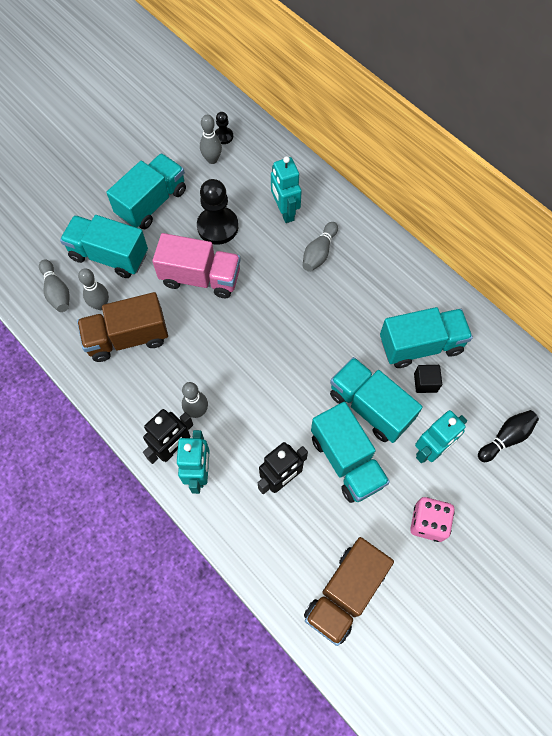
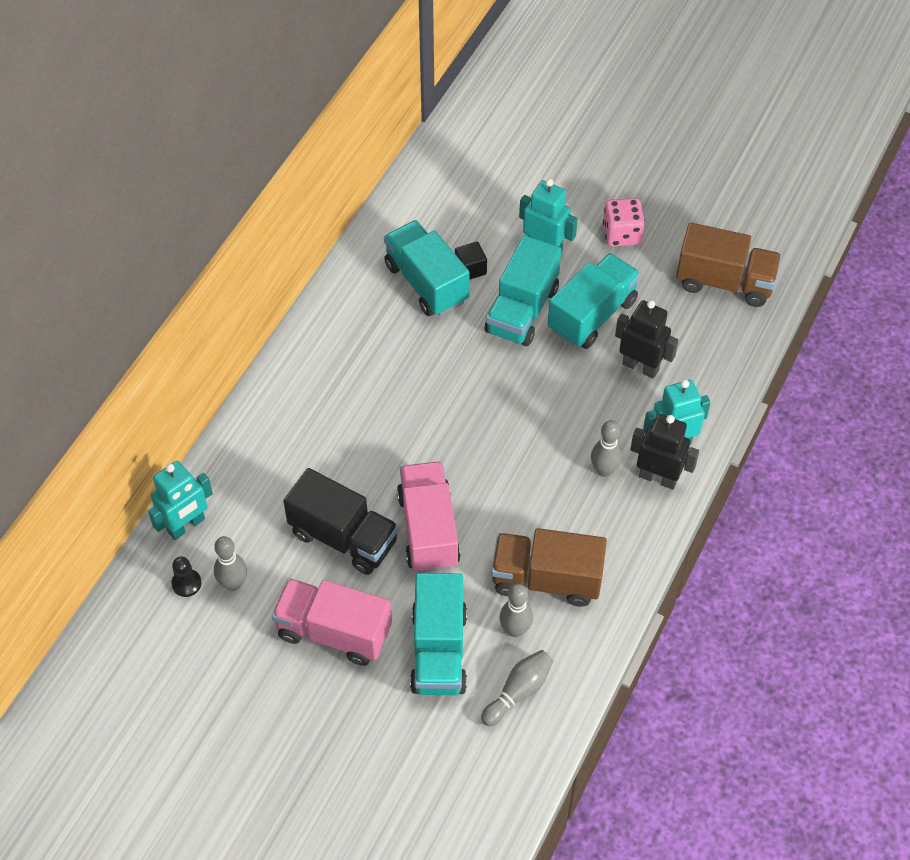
camera: 110 degrees left, 10 degrees down
(127, 338) = (546, 579): brown truck -> brown truck turned 135 degrees clockwise
(152, 203) = (334, 632): turquoise truck -> pink truck
(217, 227) = (343, 537): black pawn -> black truck
(285, 212) = (291, 468): turquoise robot -> turquoise robot (186, 526)
(319, 253) = (341, 412): grey bowling pin -> none
(506, 438) = (502, 190): black bowling pin -> none

